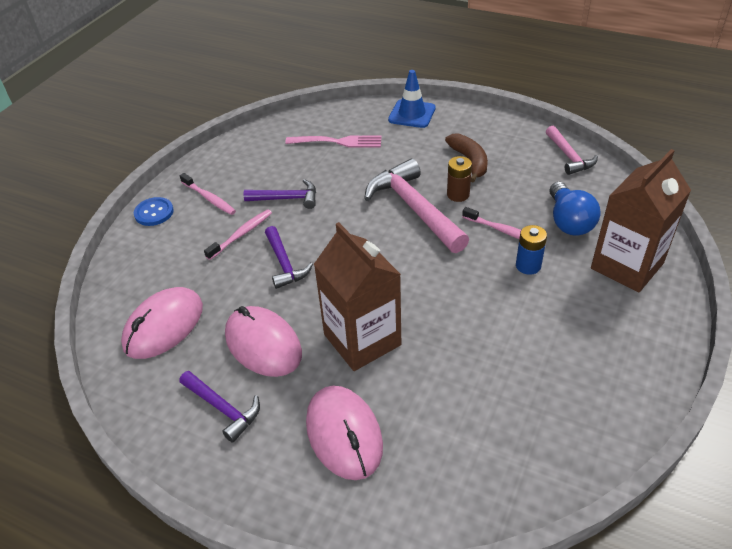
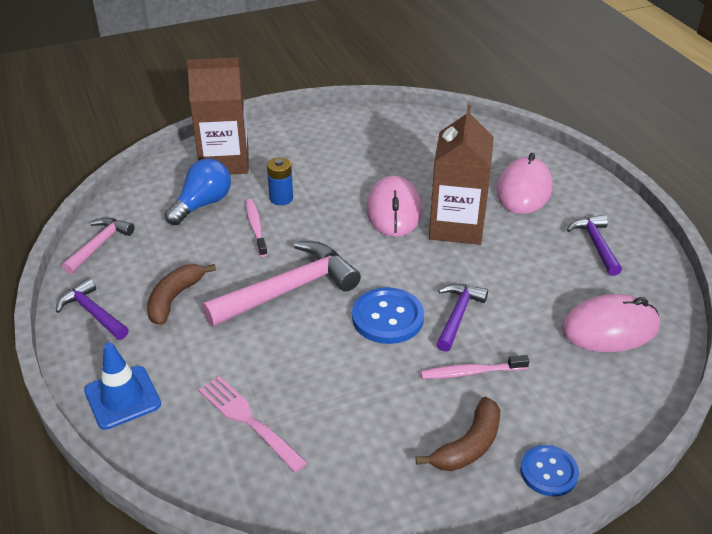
camera: 140 degrees left, 5 degrees down
(209, 198) = (468, 445): pink toothbrush -> brown banana
(263, 344) = (533, 265): pink mouse -> pink mouse (394, 211)
(287, 198) = (386, 382): purple hammer -> purple hammer (93, 312)
(329, 232) = (387, 317): none -> blue button
(414, 208) = (289, 289): pink hammer -> pink hammer turned 135 degrees counterclockwise
(458, 194) = (237, 276): brown battery -> none

